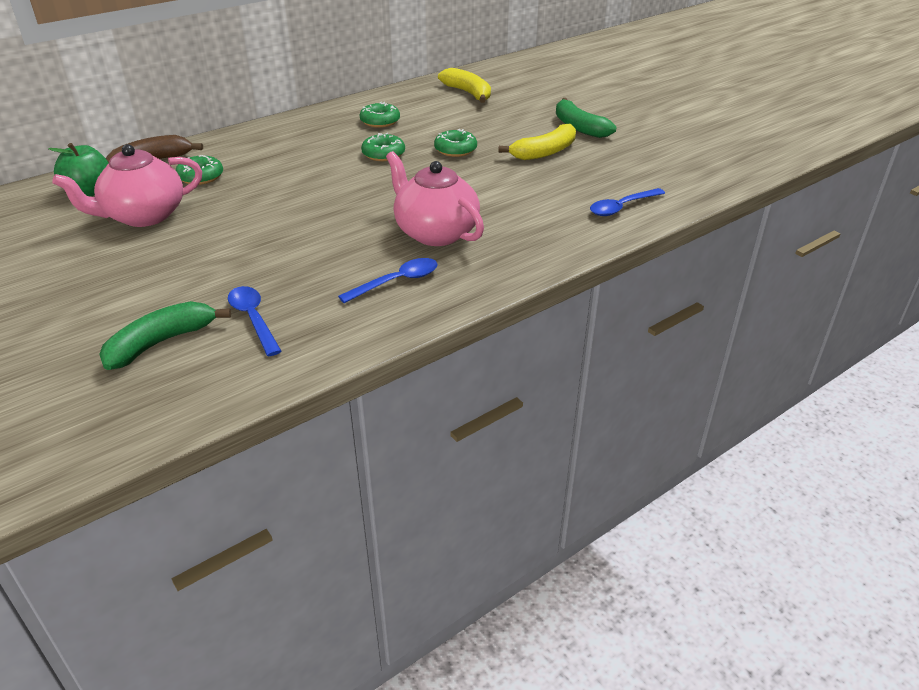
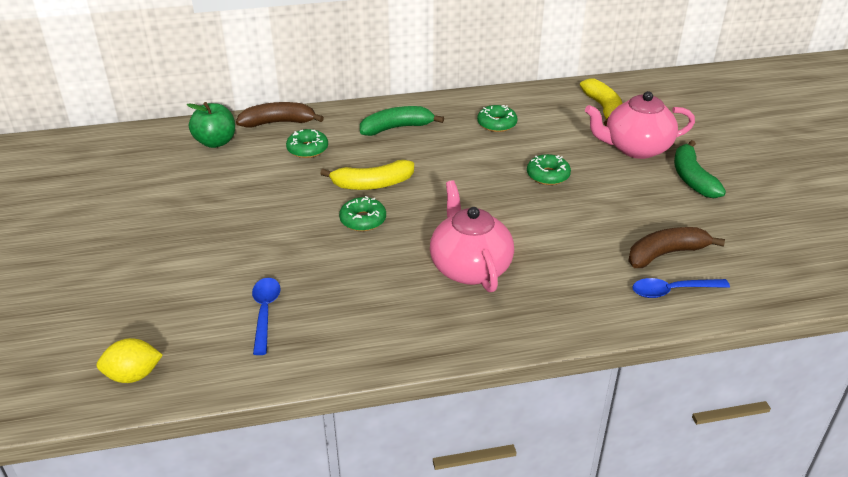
camera: 25 degrees right, 0 degrees up
(139, 413) = (133, 375): none -> yellow lemon
(143, 216) = (241, 179): pink teapot -> pink teapot (636, 148)
(161, 342) = (185, 312): green banana -> green banana (397, 128)
(383, 154) = (477, 163): green donut -> green donut (363, 220)
(396, 282) = (402, 312): blue spoon -> none
(544, 152) = (635, 201): yellow banana -> yellow banana (372, 184)
(597, 183) = (666, 254): none -> brown banana

